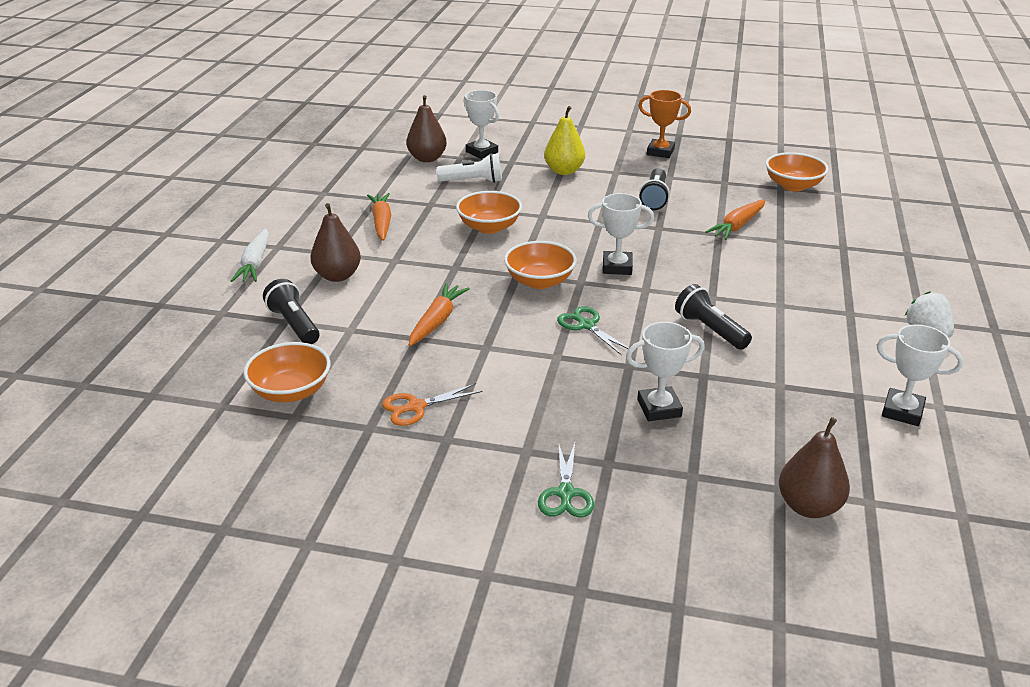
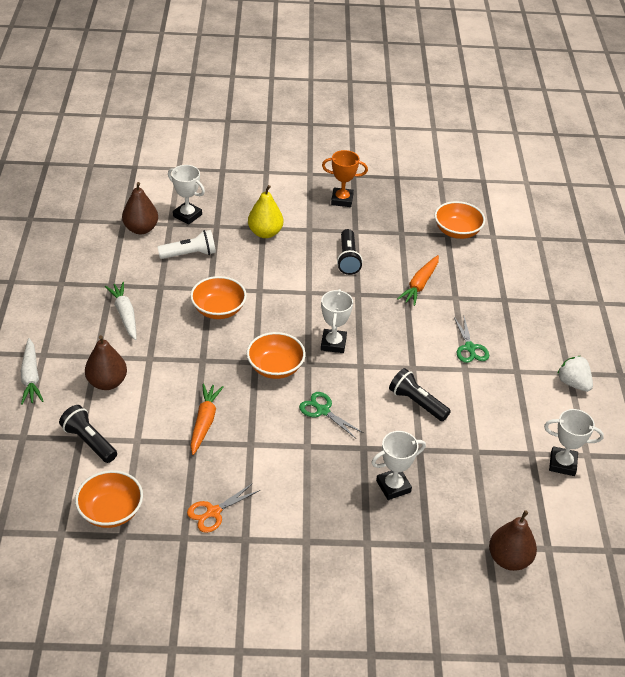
camera: 15 degrees left, 10 degrees up
(381, 222) = (125, 315): orange carrot -> white carrot
(565, 494) = (343, 575): green scissors -> green scissors (470, 348)
(617, 267) = (333, 343): white trophy -> white trophy turned 75 degrees counterclockwise

